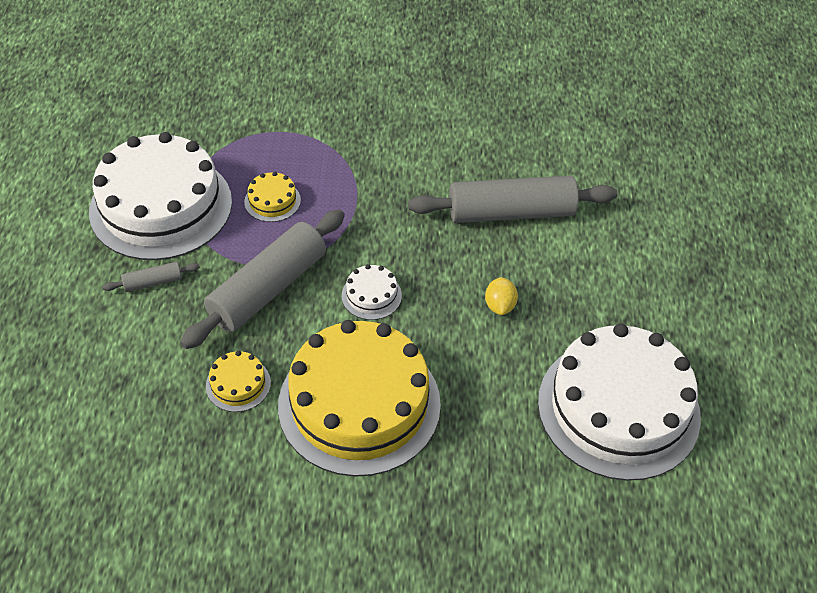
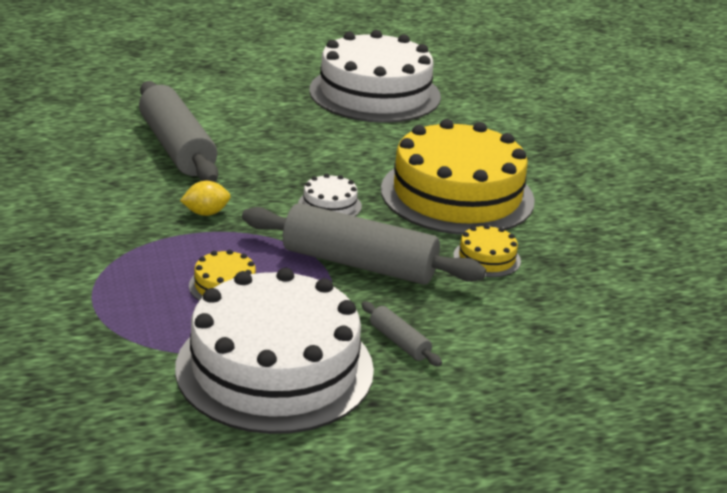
camera: 110 degrees left, 20 degrees down
(500, 306) = (301, 144): yellow lemon -> yellow lemon (206, 213)

